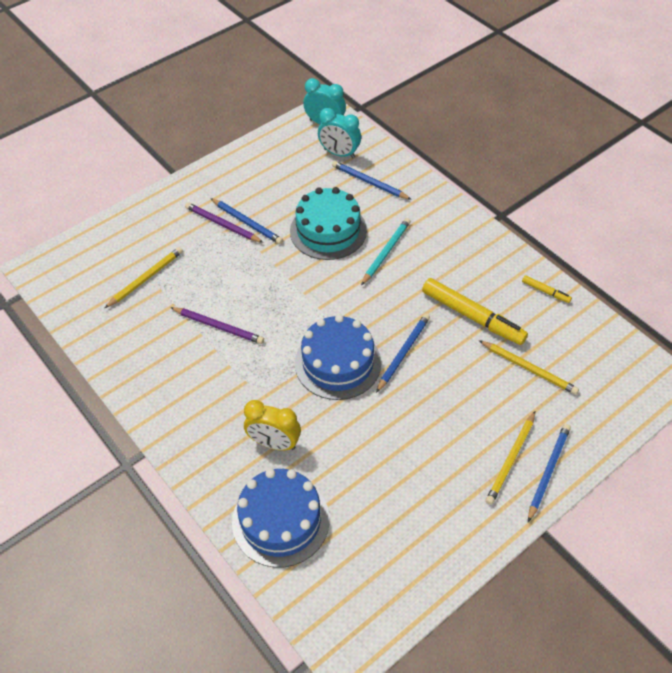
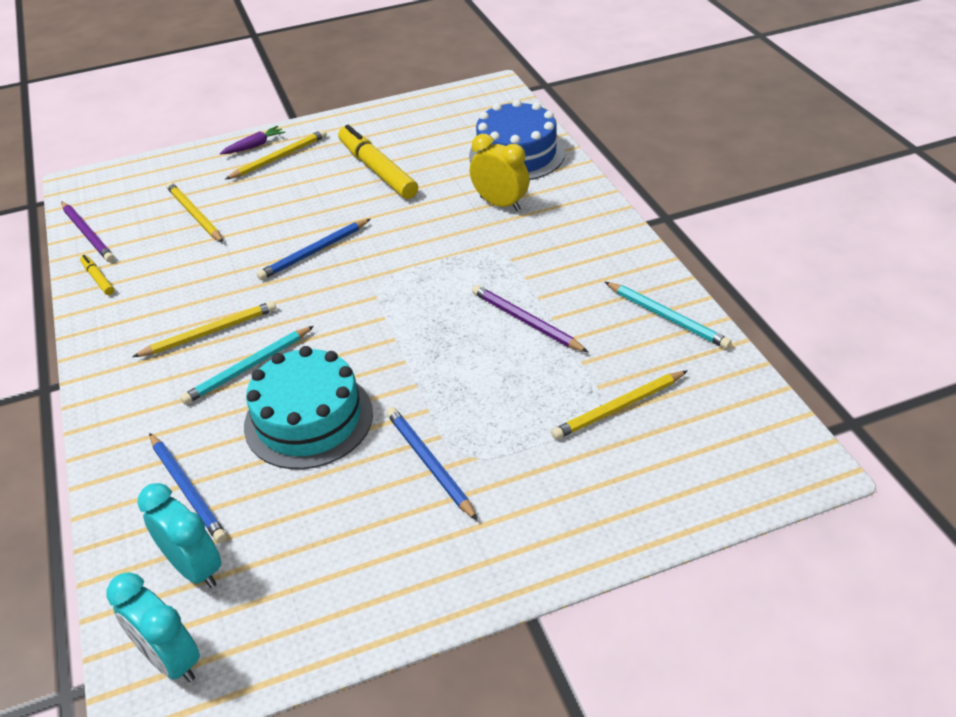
camera: 160 degrees left, 10 degrees down
(119, 353) = (667, 317): none -> turquoise pencil
(222, 225) = (472, 470): purple pencil -> purple pencil (88, 234)
(338, 363) = (395, 256): blue cake -> none
(429, 269) = (210, 332): none -> yellow pencil
(472, 316) = (206, 271): yellow marker -> yellow marker (377, 170)
(548, 471) = (254, 146): blue pencil -> purple carrot

